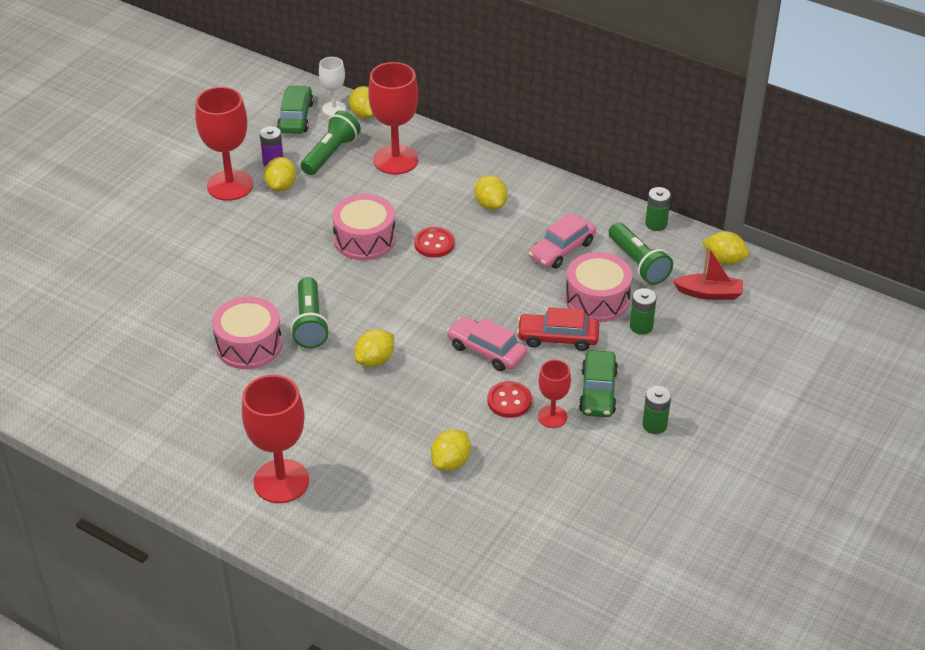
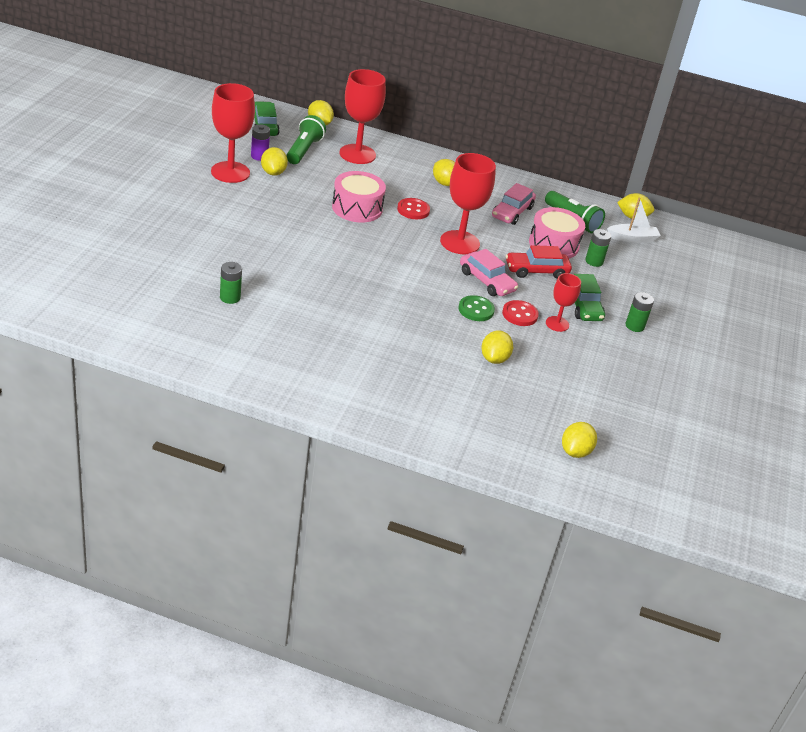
camera: 20 degrees left, 5 degrees down
(249, 345) = (295, 283): pink drum -> none
(281, 481) = (364, 380): red goblet -> red goblet (460, 242)
(310, 323) = (338, 267): green flashlight -> none
(334, 109) = (293, 120): white goblet -> none
(375, 360) = (402, 291): yellow lemon -> yellow lemon (575, 451)
(456, 391) = (476, 310): none -> green button
(486, 351) = (487, 281): pink car -> pink car turned 150 degrees counterclockwise
(656, 224) = (573, 194): green battery -> green battery (230, 297)
(709, 293) = (632, 238): red boat -> white boat

